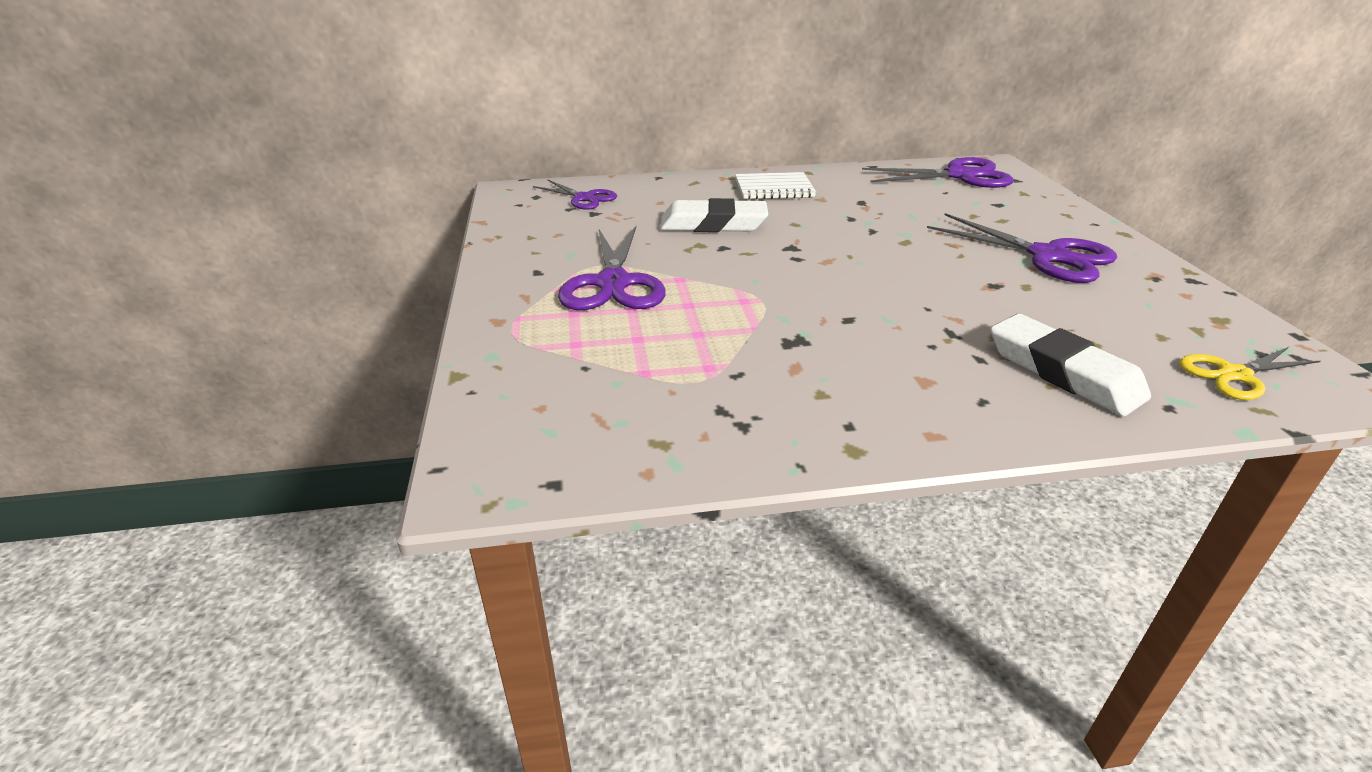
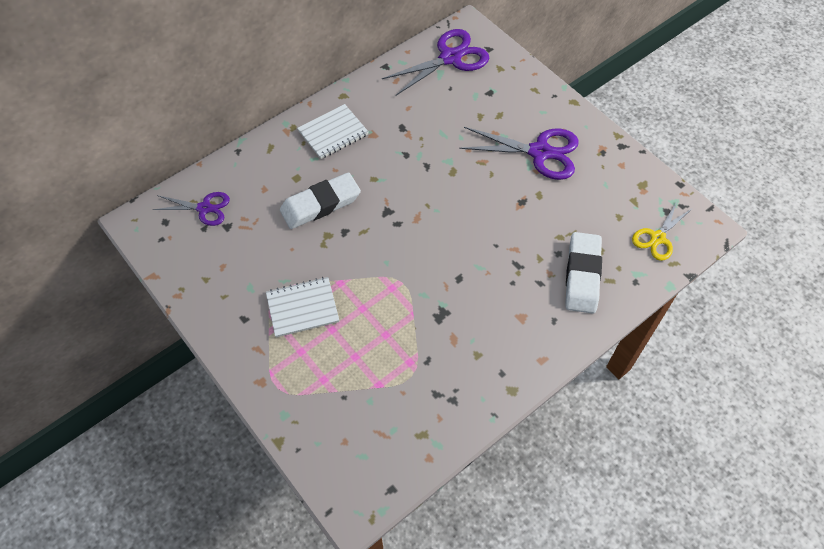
camera: 30 degrees left, 25 degrees up
(613, 283) = (302, 308): purple scissors -> white notebook
(1063, 372) = (582, 275): white eraser -> white eraser turned 75 degrees clockwise

